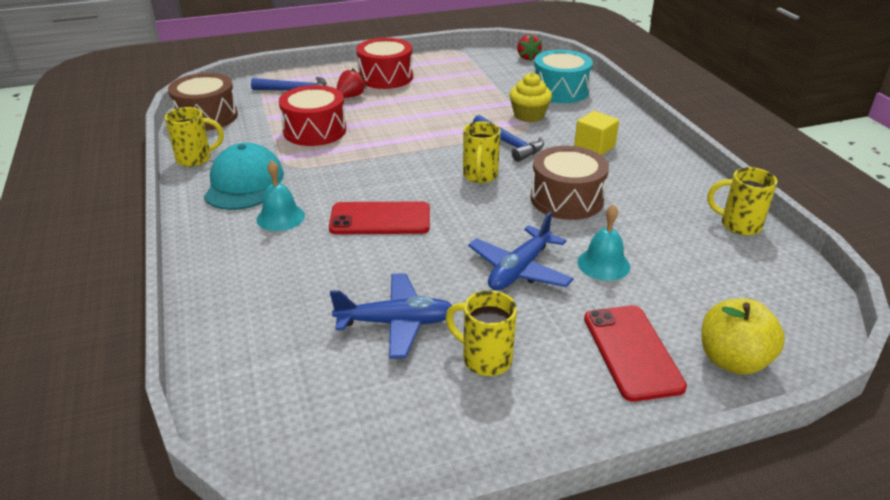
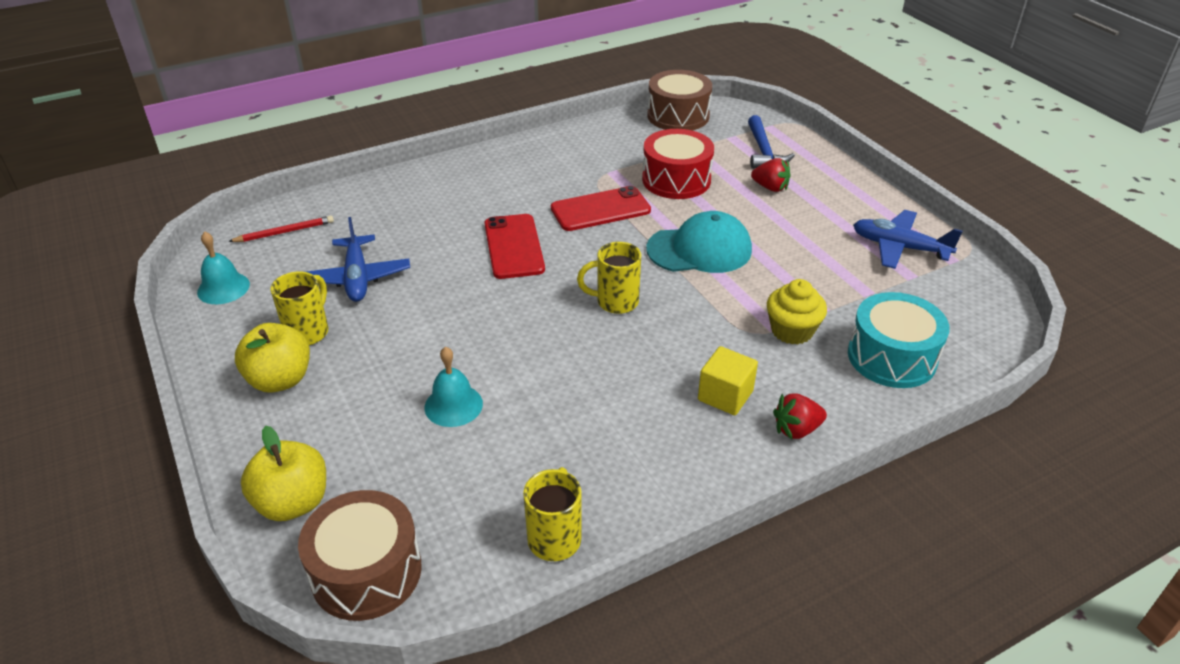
camera: 80 degrees right, 5 degrees up
(195, 159) = (595, 129): yellow mug -> none
(244, 183) = (559, 162): turquoise cap -> turquoise cap (699, 249)
(271, 389) = (284, 232): none -> red pencil
(280, 217) = (506, 192): turquoise bell -> turquoise bell (223, 288)
(385, 77) = (839, 203): red drum -> none
(509, 144) = (702, 319): blue hammer -> none
(519, 270) = (438, 344): blue plane -> blue plane (899, 247)
(527, 57) = (995, 318): red strawberry -> red strawberry (796, 430)
(563, 378) = (280, 380): none -> yellow apple
(566, 199) = (582, 373): brown drum -> brown drum (366, 572)
(632, 352) = (311, 425): red phone -> red phone (600, 209)

